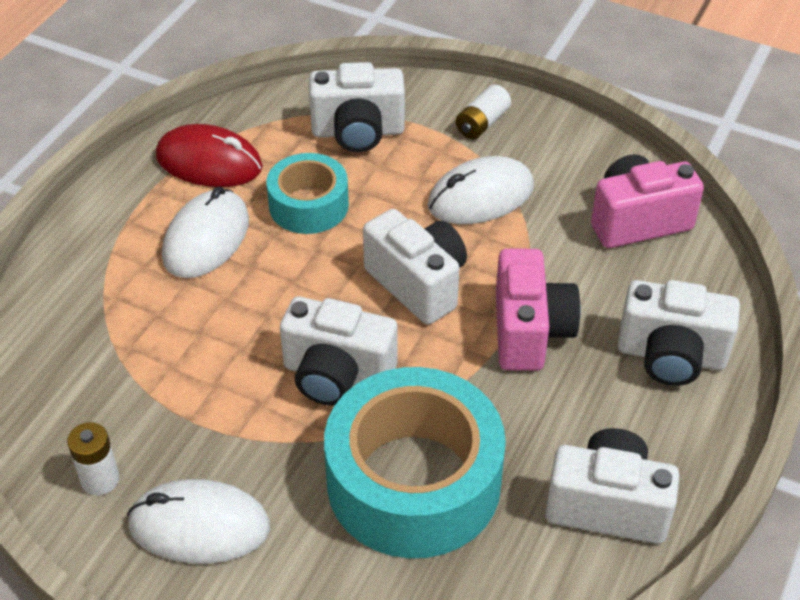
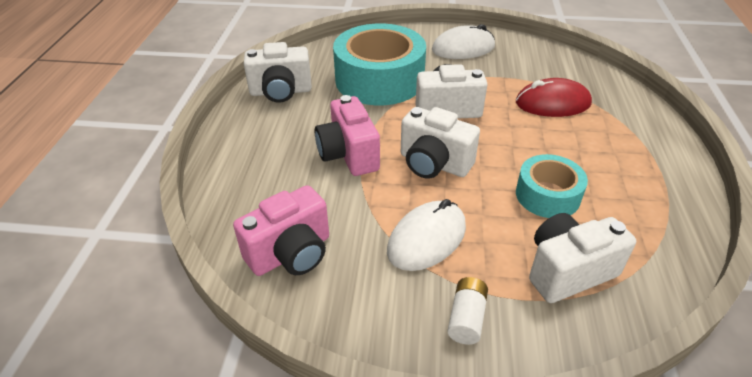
camera: 160 degrees right, 5 degrees down
(100, 479) = (519, 51): white battery -> none
(206, 238) = (590, 155): white mouse -> none
(209, 162) = (650, 207): red mouse -> red mouse (552, 103)
(671, 356) = (254, 163): white camera -> none

